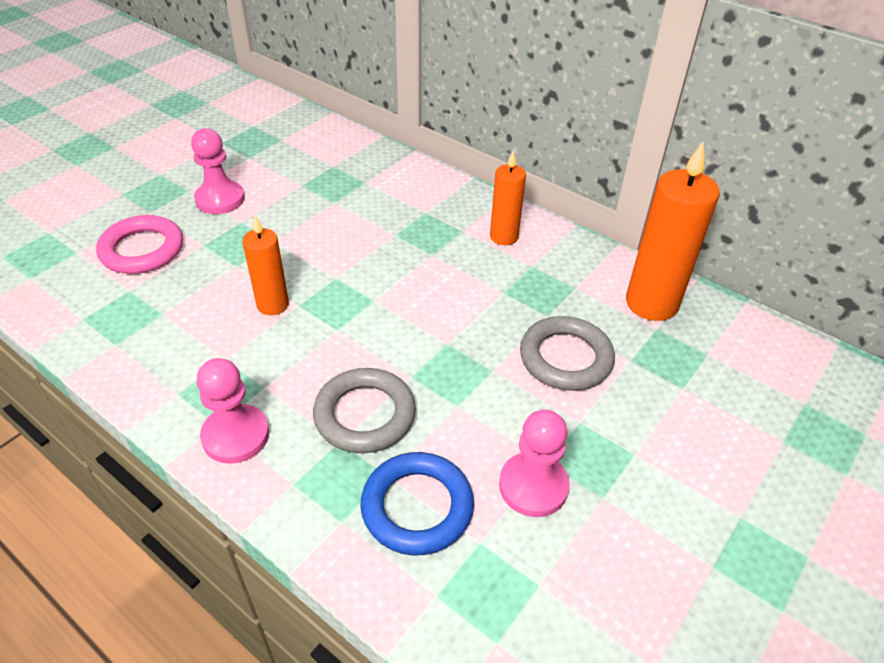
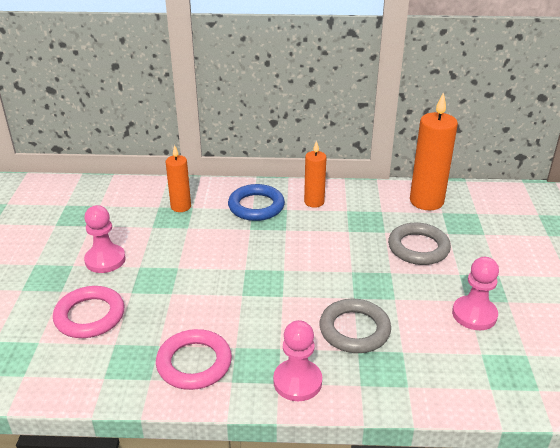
camera: 35 degrees left, 10 degrees down
(168, 352) = (194, 363): none -> pink ring
(273, 305) = (226, 303): orange candle -> orange candle (181, 207)
(417, 507) = (435, 356): blue ring -> blue ring (256, 206)

